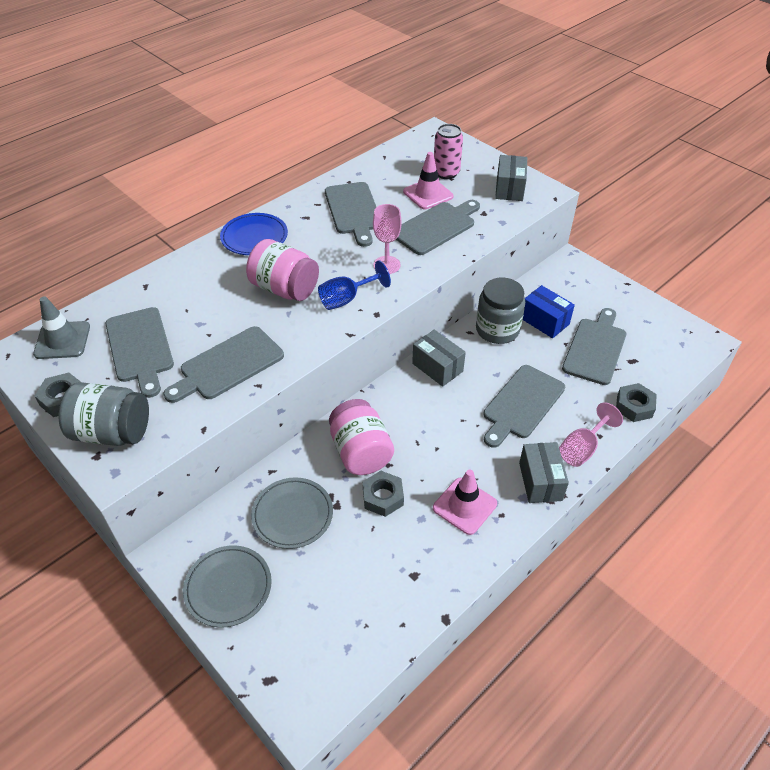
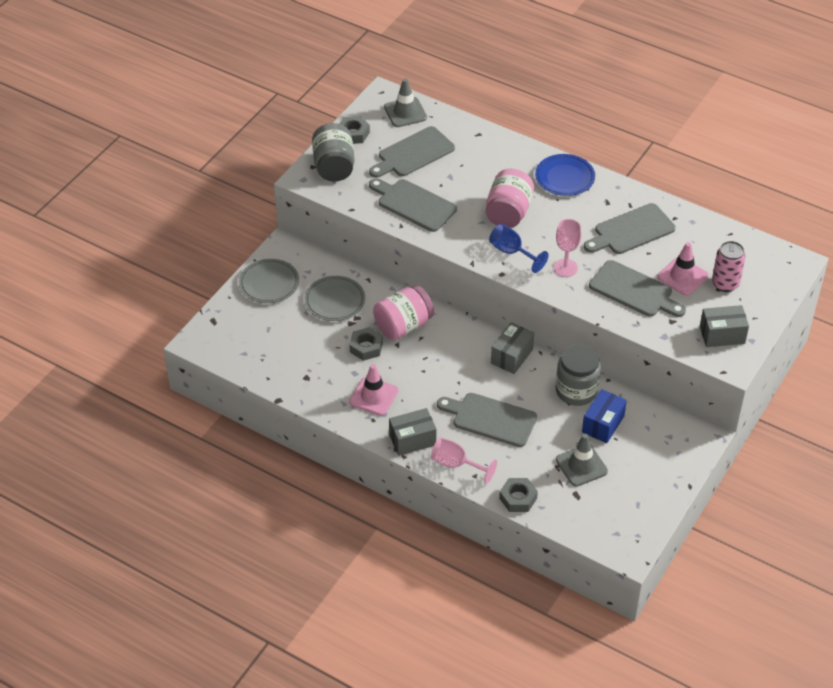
camera: 75 degrees right, 0 degrees up
(595, 348) = (581, 465): grey cutting board -> grey traffic cone

